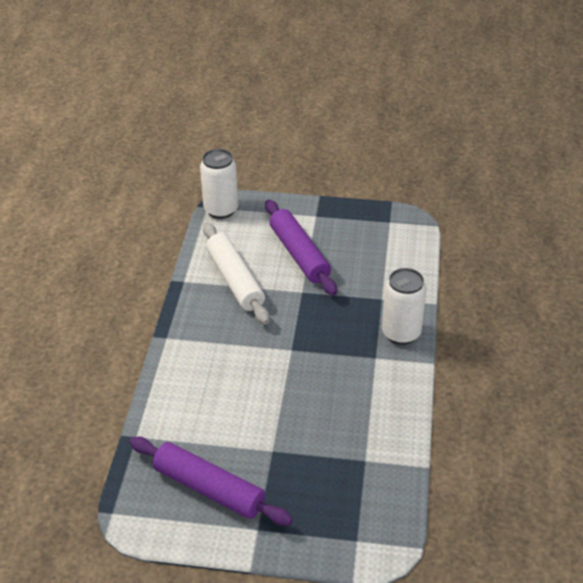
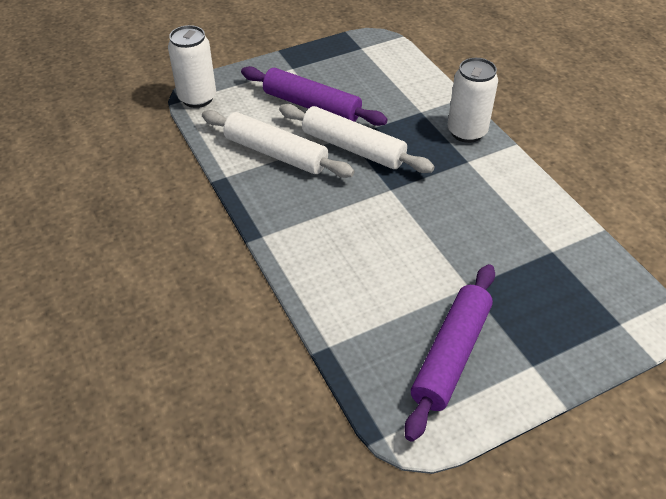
camera: 35 degrees left, 5 degrees up
(209, 489) = (451, 355): purple rolling pin -> purple rolling pin turned 60 degrees counterclockwise
(296, 303) = (353, 148): none -> white rolling pin

